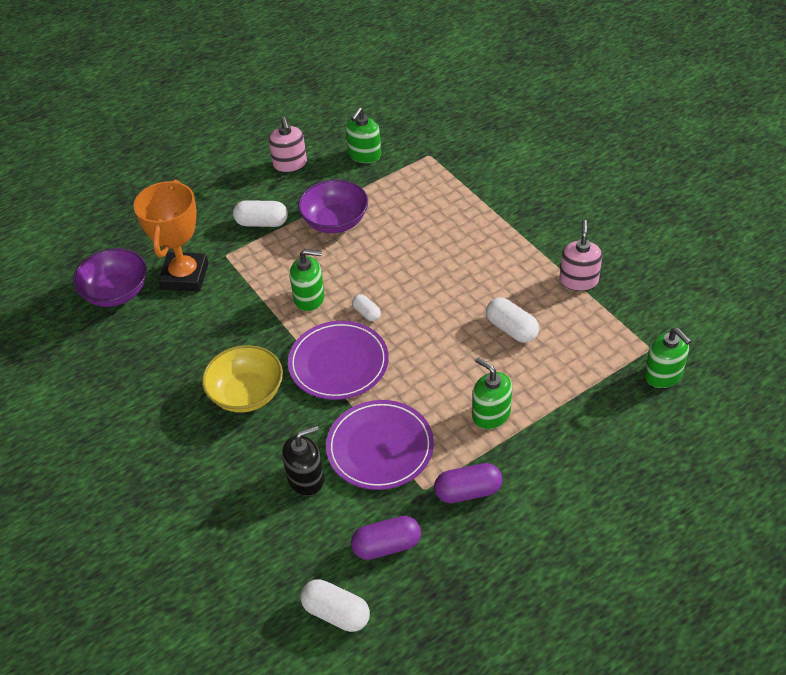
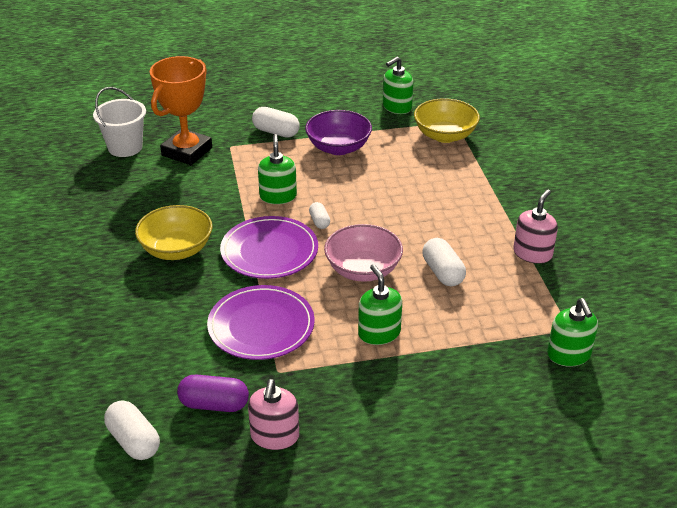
camera: 20 degrees right, 10 degrees down
(116, 292) = (125, 147): purple bowl -> white bucket
(290, 164) = (328, 97): pink soap dispenser -> pink soap dispenser (275, 436)
(306, 478) = (181, 328): black soap dispenser -> none
(309, 298) = (278, 196): green soap dispenser -> green soap dispenser turned 120 degrees counterclockwise
(429, 174) = (445, 135): none -> yellow bowl
(438, 352) = (363, 270): none -> pink bowl
(468, 491) = (316, 387): purple capsule -> none

